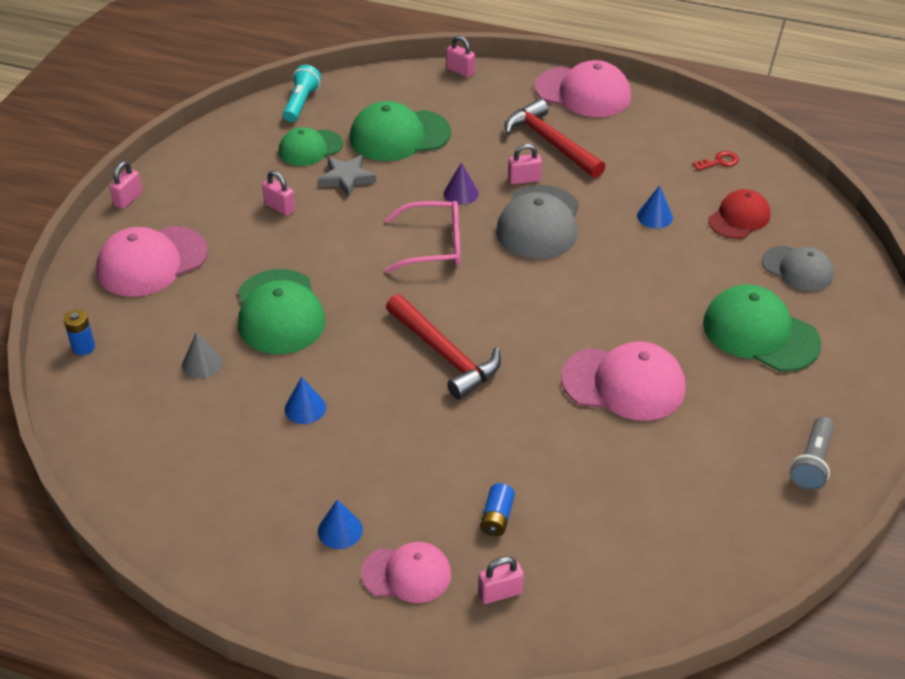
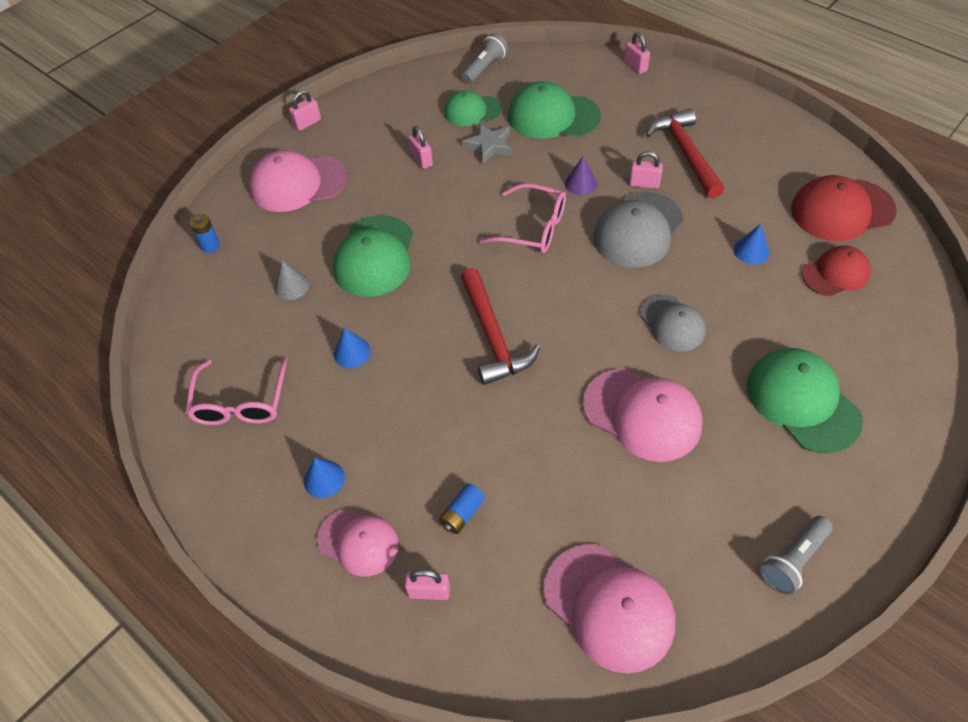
camera: 25 degrees right, 10 degrees up
(208, 487) = (240, 402): none -> pink glasses
(301, 103) = (485, 68): turquoise flashlight -> grey flashlight
(583, 92) = (739, 111): pink cap -> pink cap (609, 607)
(719, 162) = (842, 210): red key -> red cap
(797, 269) = (872, 344): grey cap -> grey cap (672, 323)

